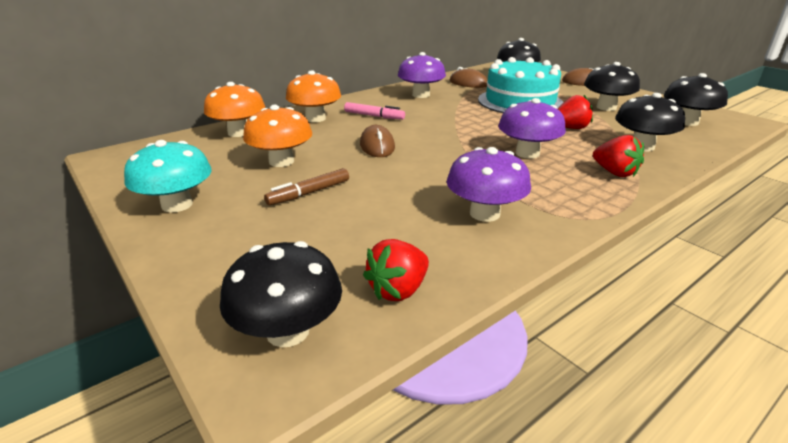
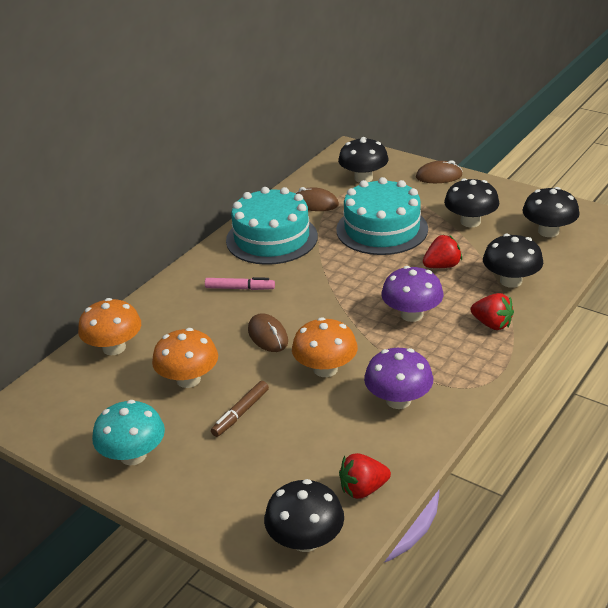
camera: 15 degrees left, 5 degrees up
(315, 118) = (180, 306): orange mushroom -> orange mushroom (325, 369)
(398, 290) = (363, 489): red strawberry -> red strawberry turned 45 degrees clockwise
(421, 95) = (272, 238): purple mushroom -> turquoise cake

